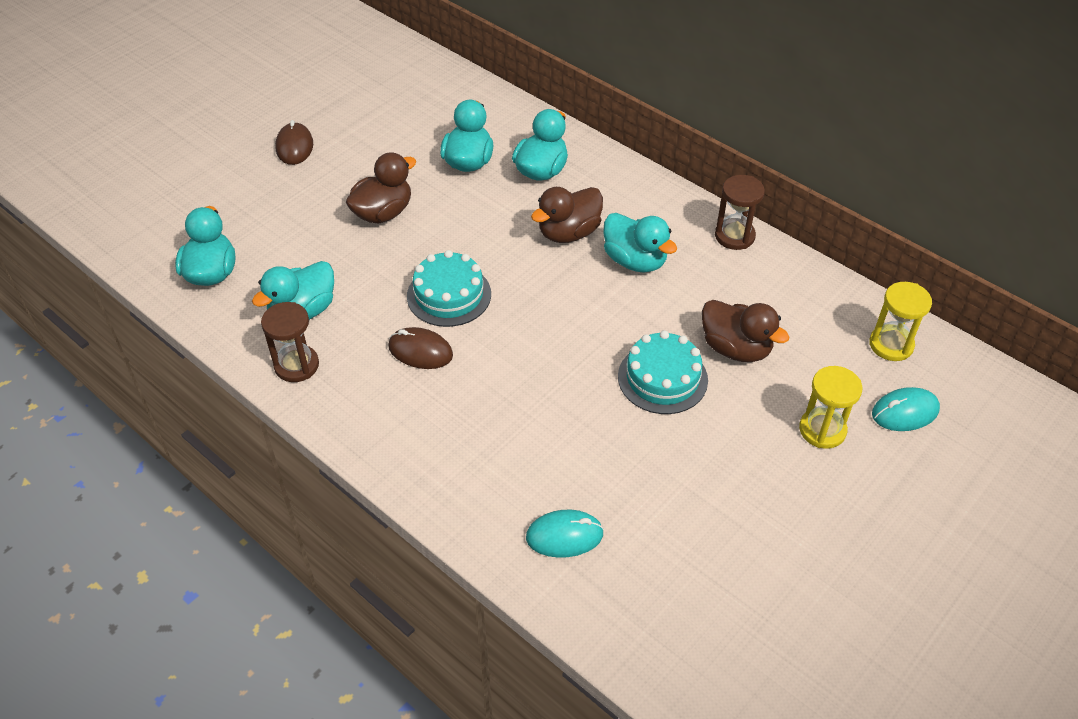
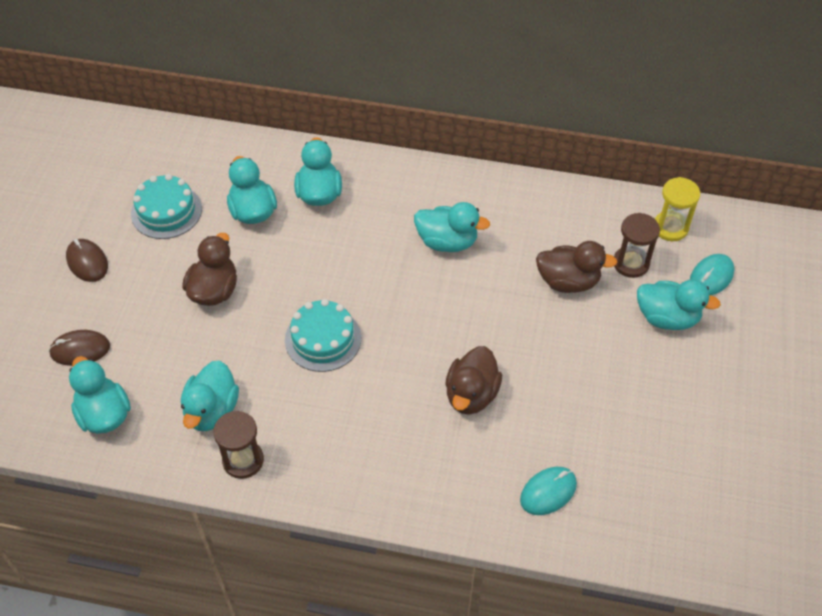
camera: 30 degrees left, 5 degrees up
(420, 351) = (335, 398): brown mouse -> brown mouse (80, 349)
(568, 233) = (379, 240): brown duck -> brown duck (471, 395)
(662, 378) = (532, 331): turquoise cake -> turquoise cake (166, 211)
(734, 236) = (506, 187): brown hourglass -> brown hourglass (631, 263)
(822, 430) = (667, 318): yellow hourglass -> turquoise duck

